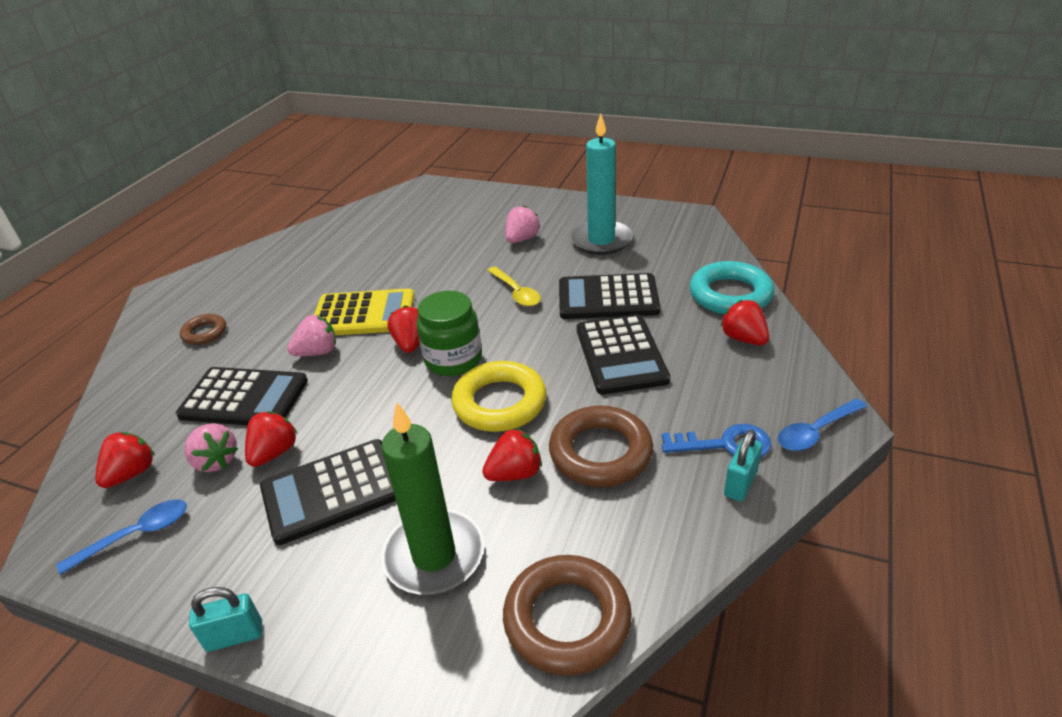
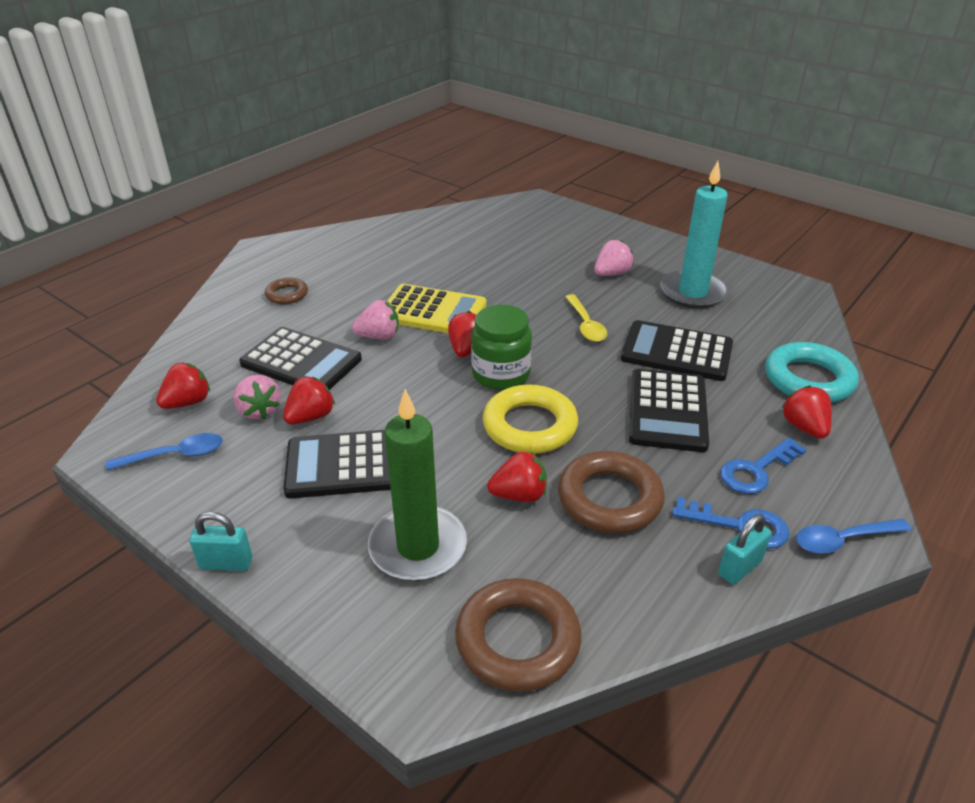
camera: 15 degrees right, 0 degrees up
(719, 389) = (756, 470): none -> blue key

